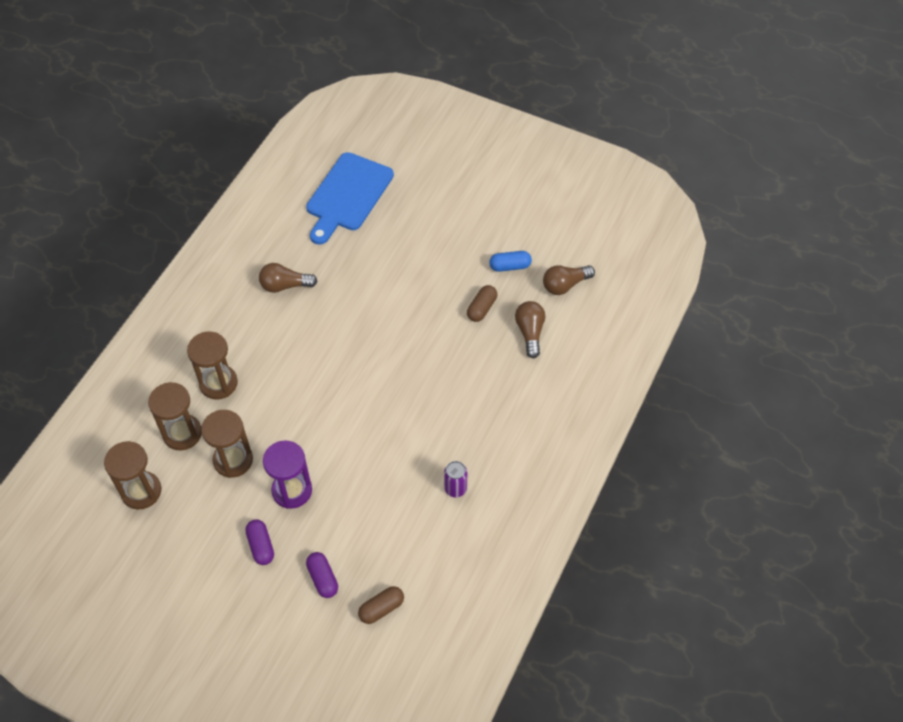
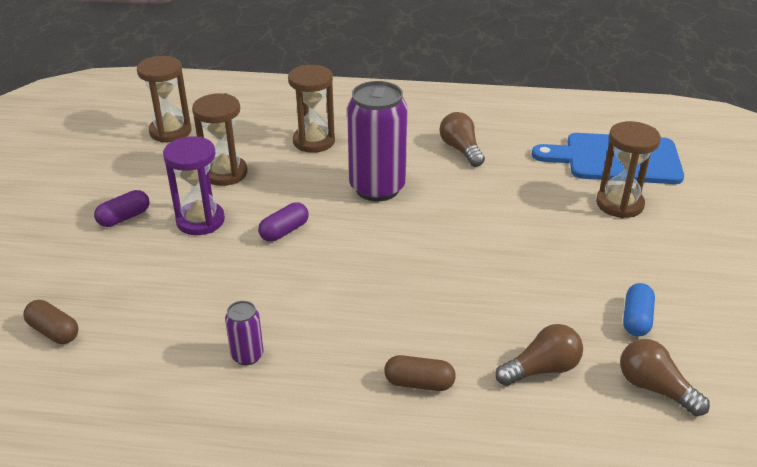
camera: 70 degrees right, 20 degrees down
(182, 433) = (244, 136): brown hourglass -> brown hourglass (619, 204)
(308, 358) = (377, 188): none -> purple can
(323, 578) = (90, 272): purple capsule -> purple capsule (284, 231)
(482, 308) = (545, 309): brown capsule -> brown capsule (419, 383)
(510, 266) = (636, 319): blue capsule -> blue capsule turned 45 degrees clockwise

